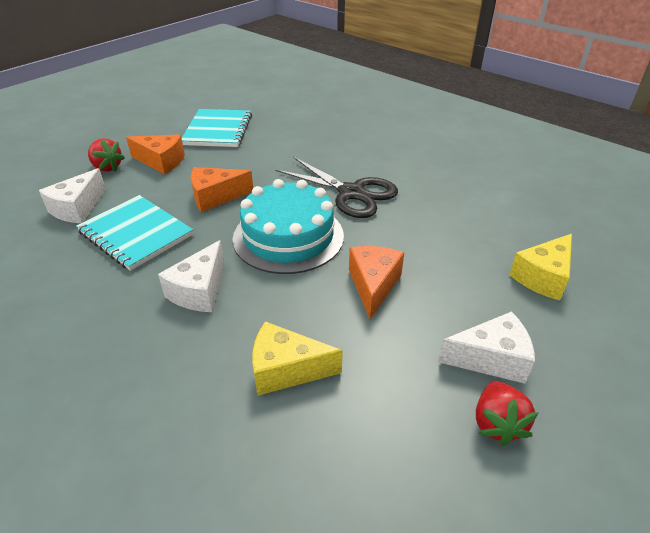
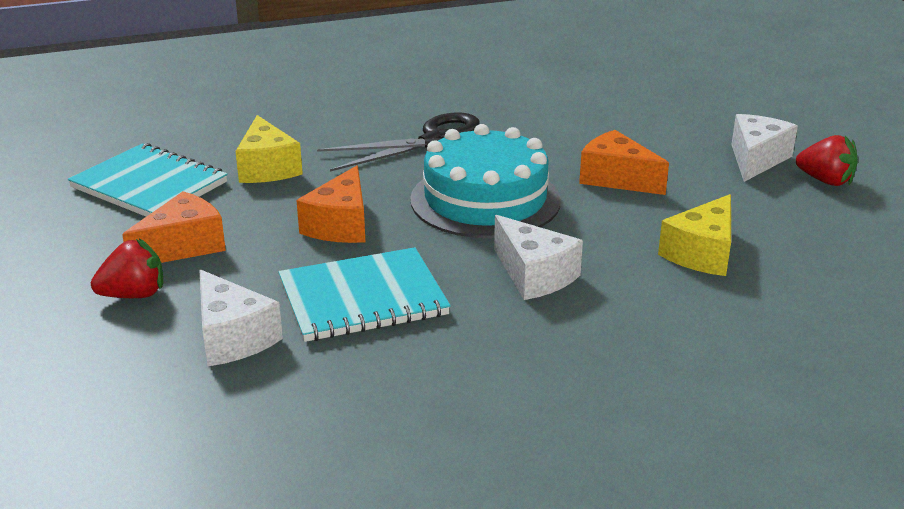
camera: 60 degrees left, 10 degrees down
(543, 277) = (674, 104): yellow cheese -> yellow cheese (267, 168)

